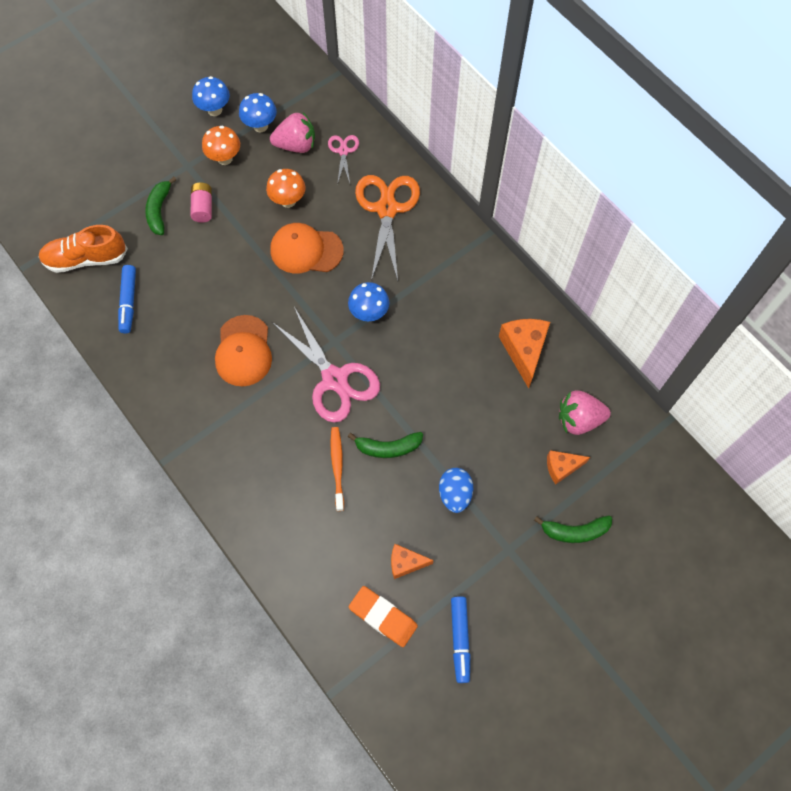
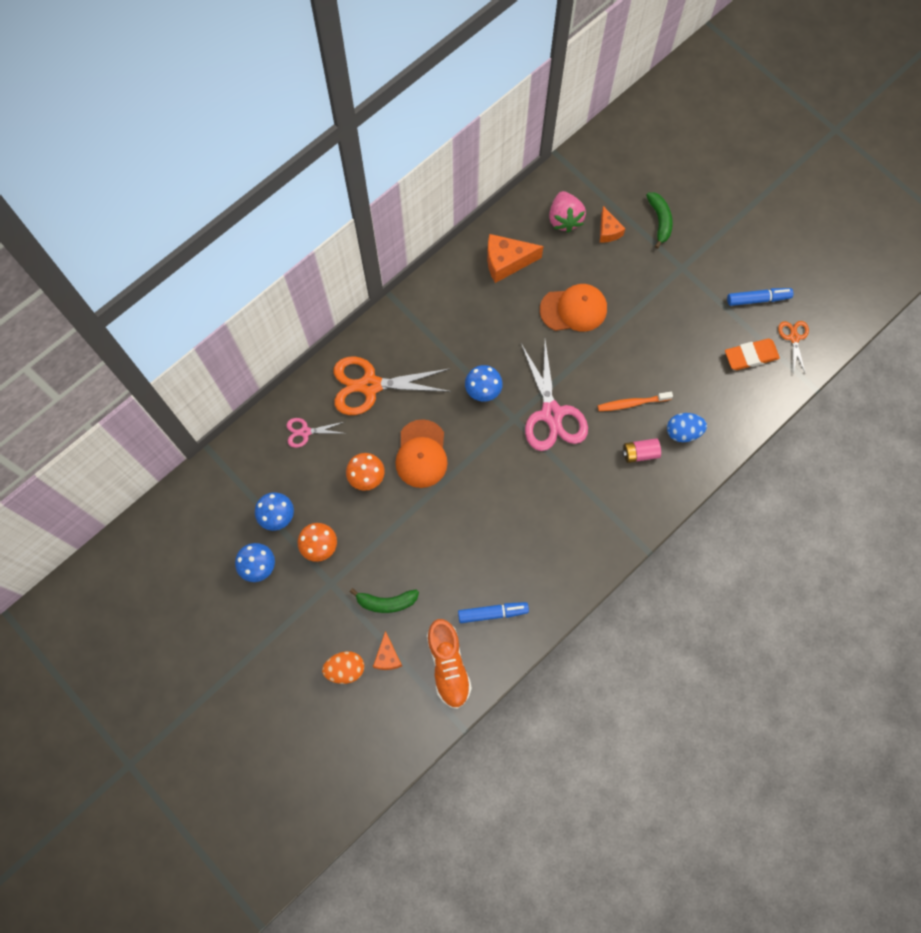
camera: 95 degrees left, 5 degrees up
(103, 173) = (345, 669): none -> orange egg
(203, 207) = (380, 559): pink battery -> pink battery (640, 453)
(243, 351) = (533, 497): orange cap -> orange cap (573, 309)
(296, 145) = (300, 478): pink strawberry -> none
(335, 379) = (551, 414): pink scissors -> pink scissors turned 120 degrees clockwise
(383, 617) = (751, 356): orange eraser -> orange eraser turned 45 degrees clockwise
(388, 447) = (609, 364): green banana -> none
(403, 678) = (794, 338): none -> orange scissors
(405, 563) = (705, 343): orange cheese -> orange cheese (387, 656)
(455, 494) = (642, 309): blue egg -> blue egg (683, 432)

